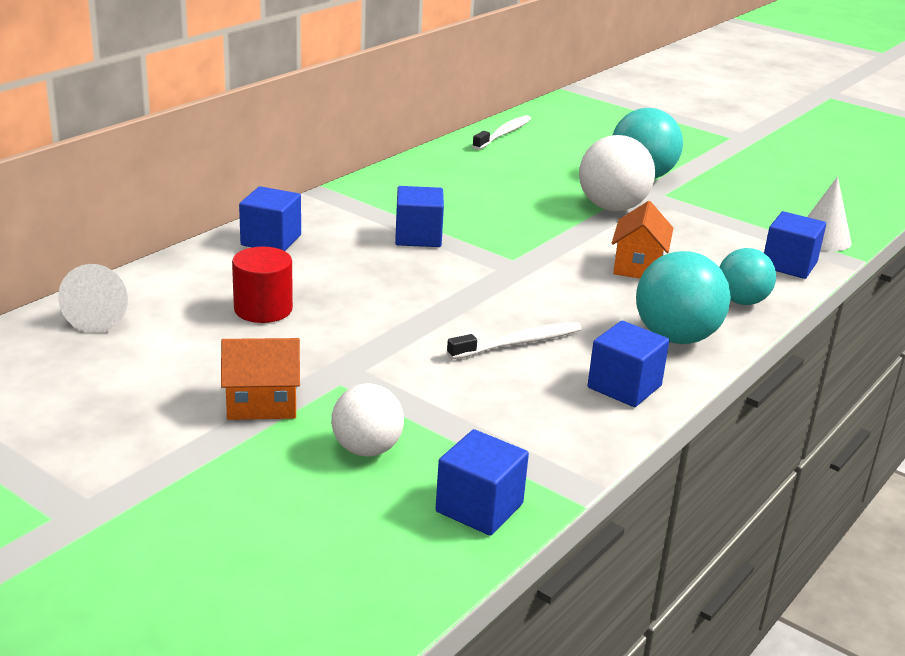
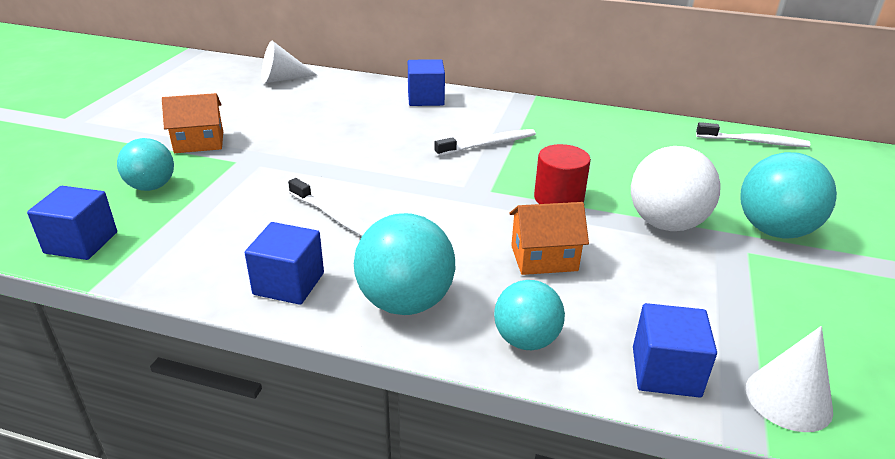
camera: 70 degrees right, 5 degrees up
(262, 403) = (199, 142): orange house -> orange house turned 75 degrees counterclockwise
(263, 309) = (323, 117): red cylinder -> red cylinder (558, 198)
(367, 449) = (151, 186): white ball -> turquoise ball
(418, 237) = (488, 144): blue cube -> white toothbrush

